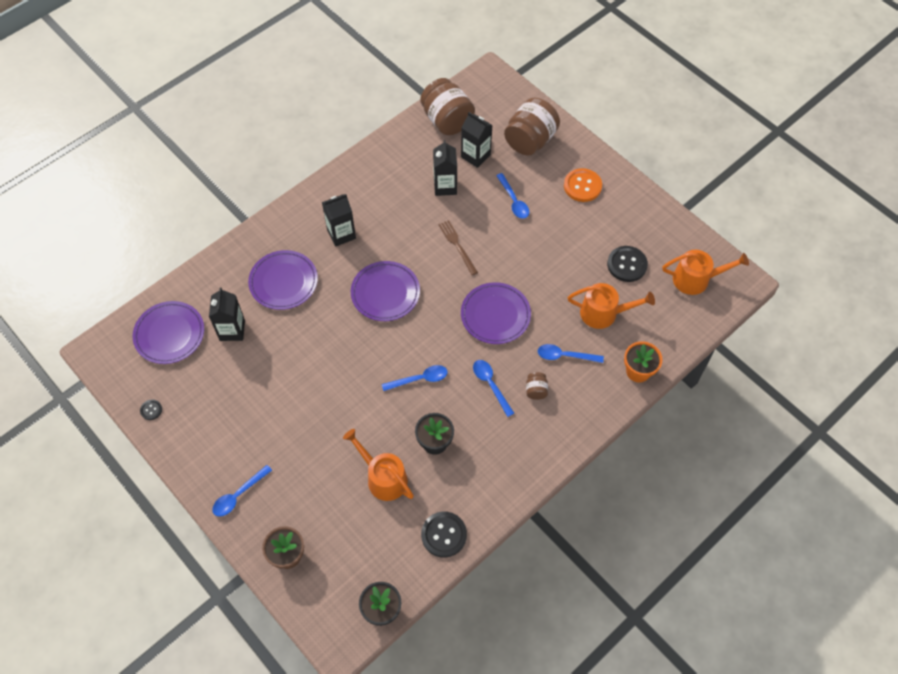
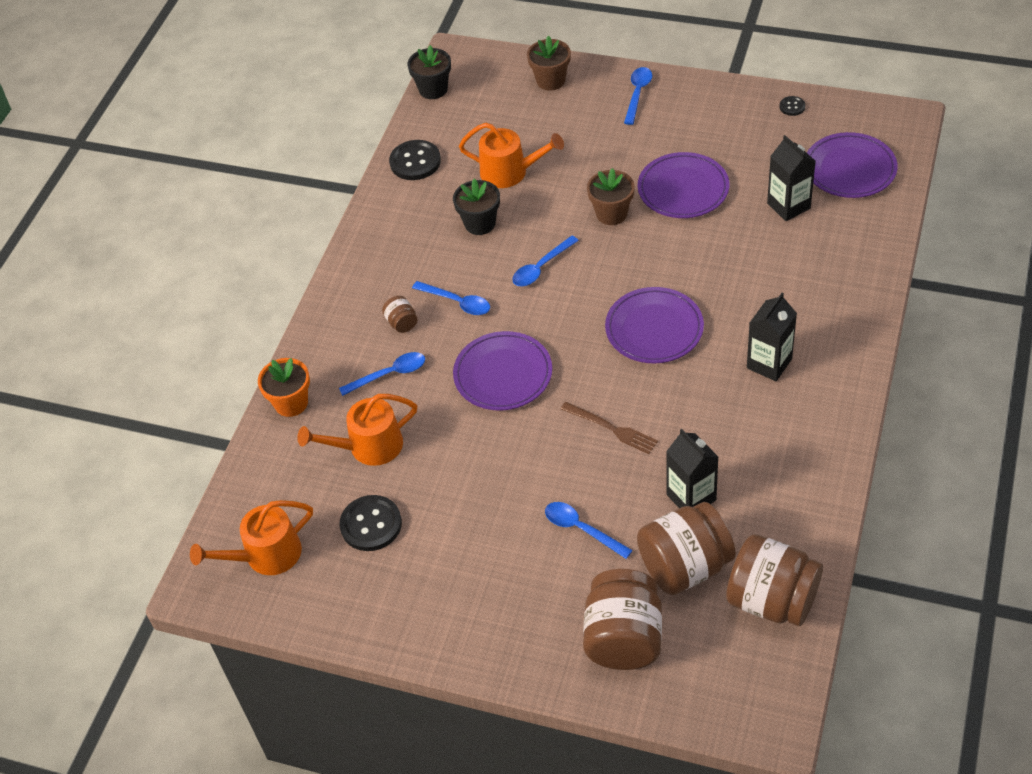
camera: 155 degrees right, 10 degrees down
(283, 282) = (783, 278): purple plate -> purple plate (683, 189)
(343, 394) = (611, 213): none -> brown flower pot
(475, 156) = (685, 566): black carton -> brown jar
(582, 186) = (498, 606): orange button -> none

